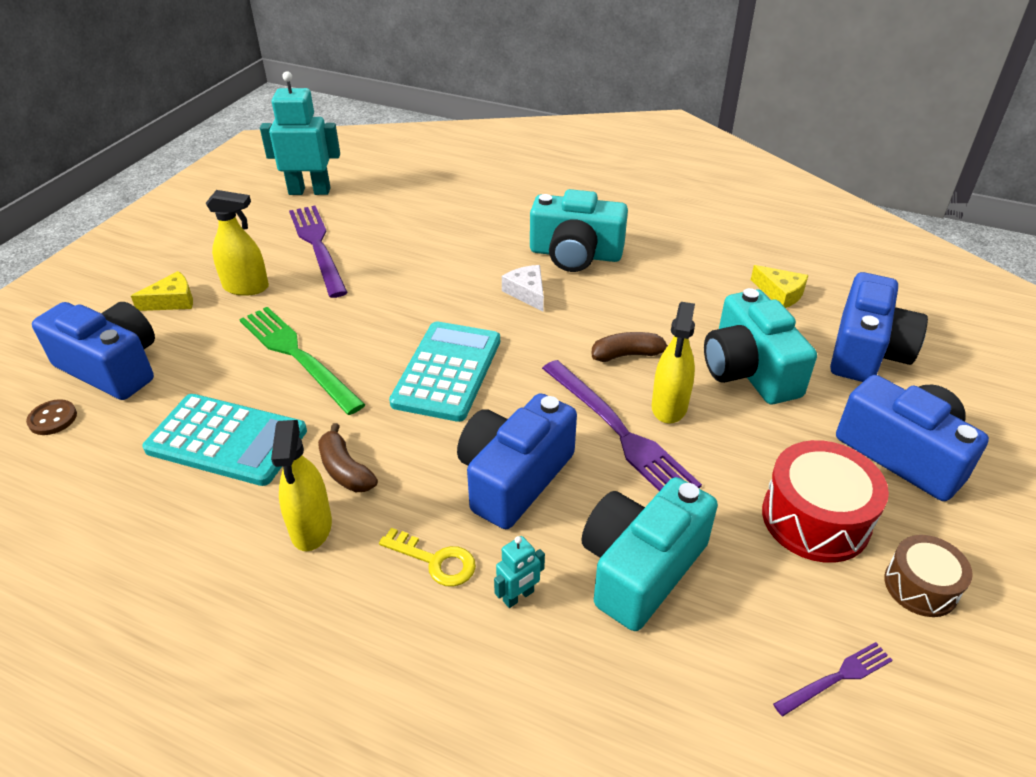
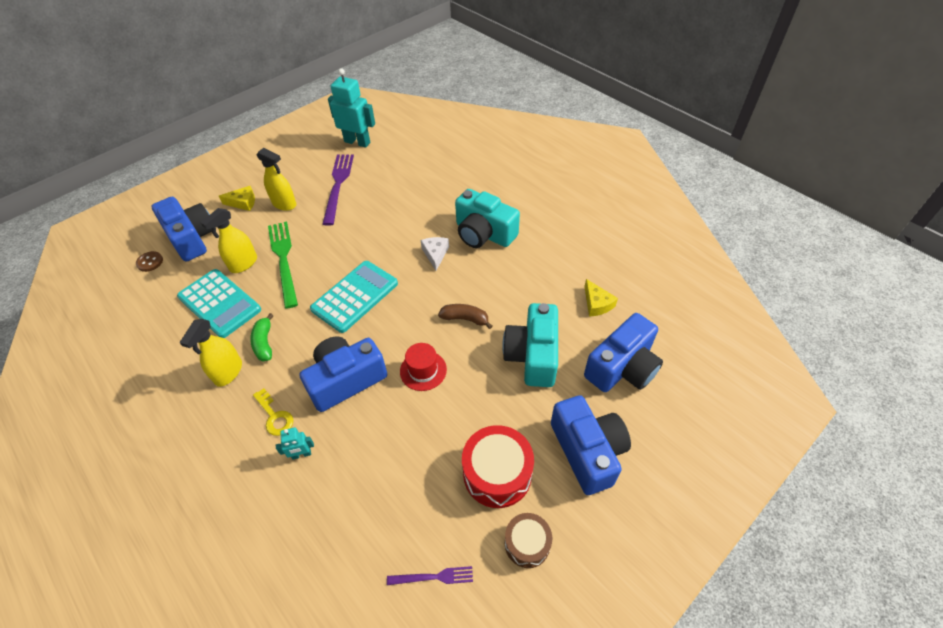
camera: 25 degrees right, 10 degrees up
(345, 470) = (264, 343): brown banana -> green banana
(618, 431) = (423, 370): purple fork -> red hat
(641, 568) = (375, 464): turquoise camera -> none
(669, 406) = (464, 364): yellow spray bottle -> yellow spray bottle (243, 264)

